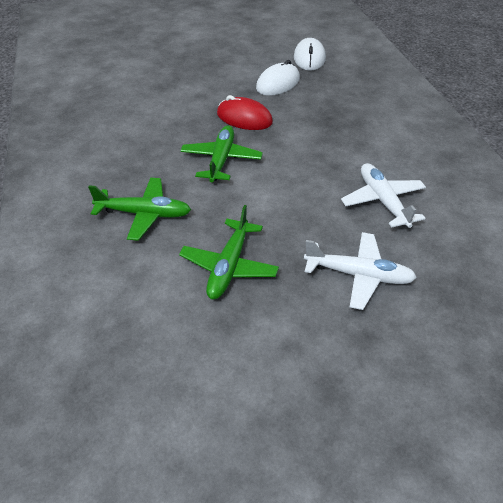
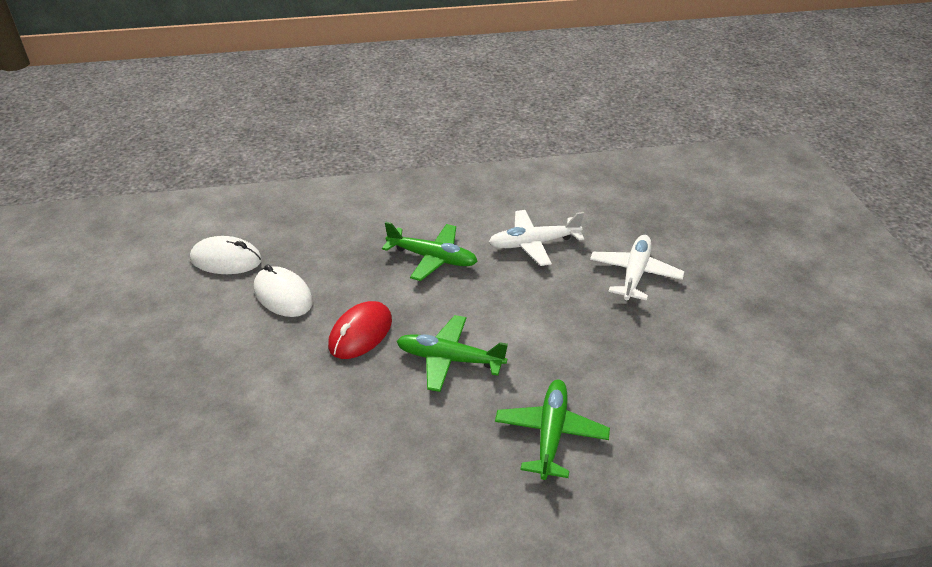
camera: 85 degrees left, 5 degrees down
(229, 266) = (632, 360): green plane -> green plane (432, 258)

